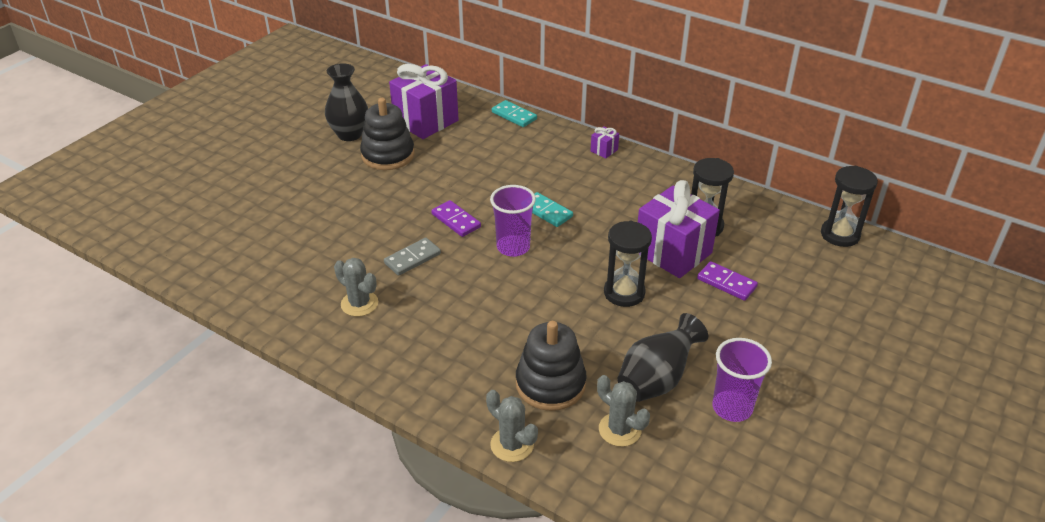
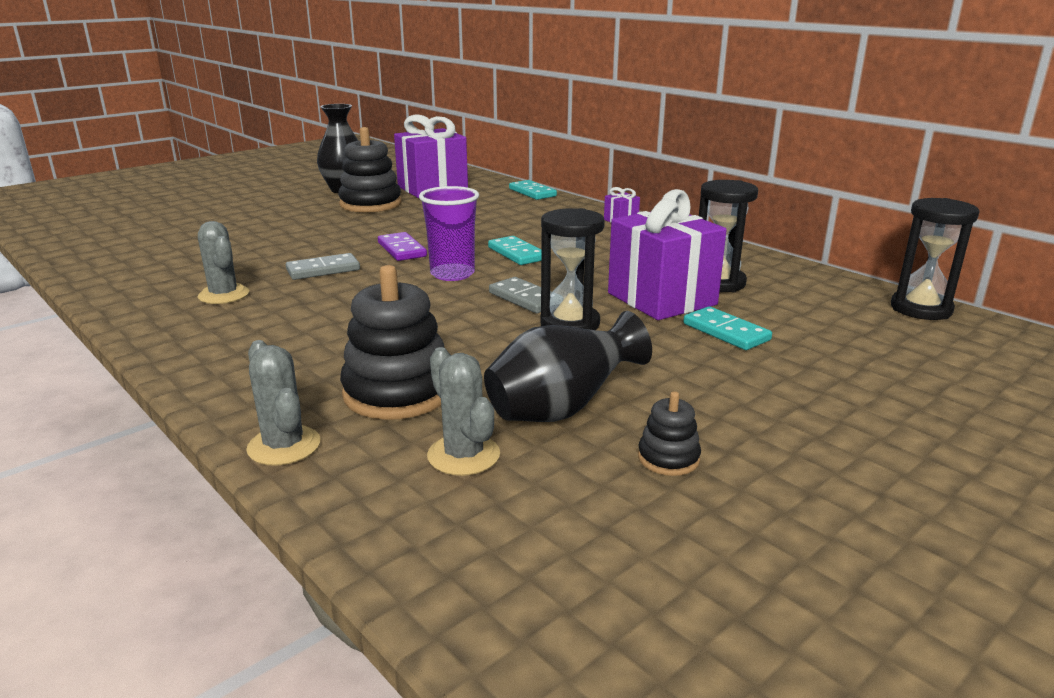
camera: 15 degrees right, 15 degrees down
(580, 269) = (525, 299): none -> grey domino
(726, 283) = (726, 332): purple domino -> turquoise domino
(732, 408) = (668, 458): purple cup -> black stacking toy

